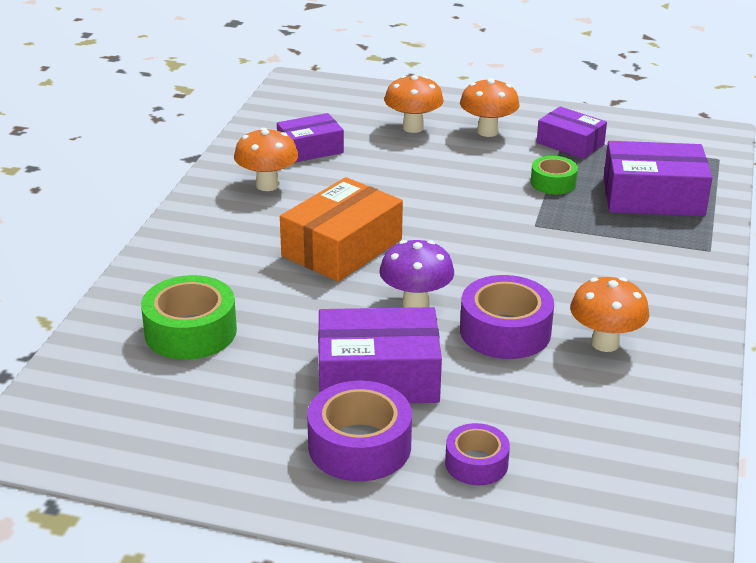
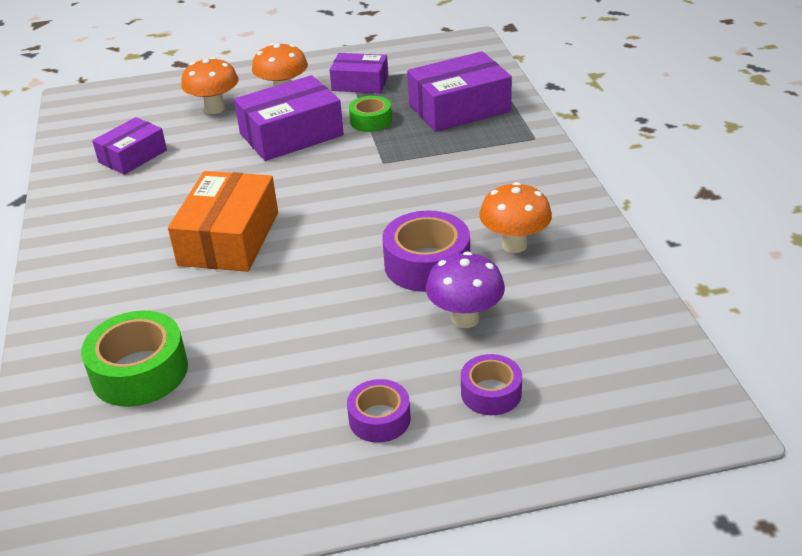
camera: 25 degrees left, 5 degrees up
(267, 185) = (115, 203): orange mushroom -> none
(359, 446) = (379, 419): purple tape -> purple tape, size x0.60
(378, 377) = (349, 347): purple box -> purple box (291, 134)
(415, 304) = (333, 267): purple mushroom -> purple mushroom (465, 319)

